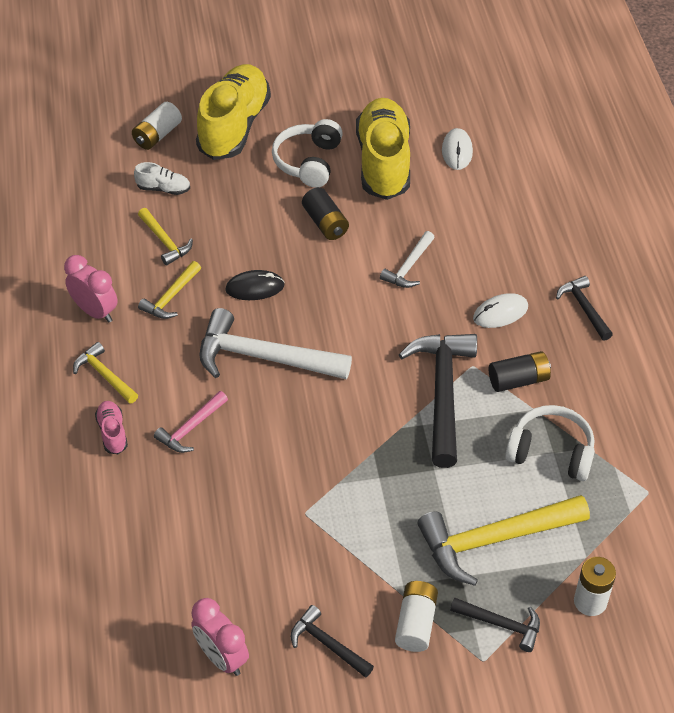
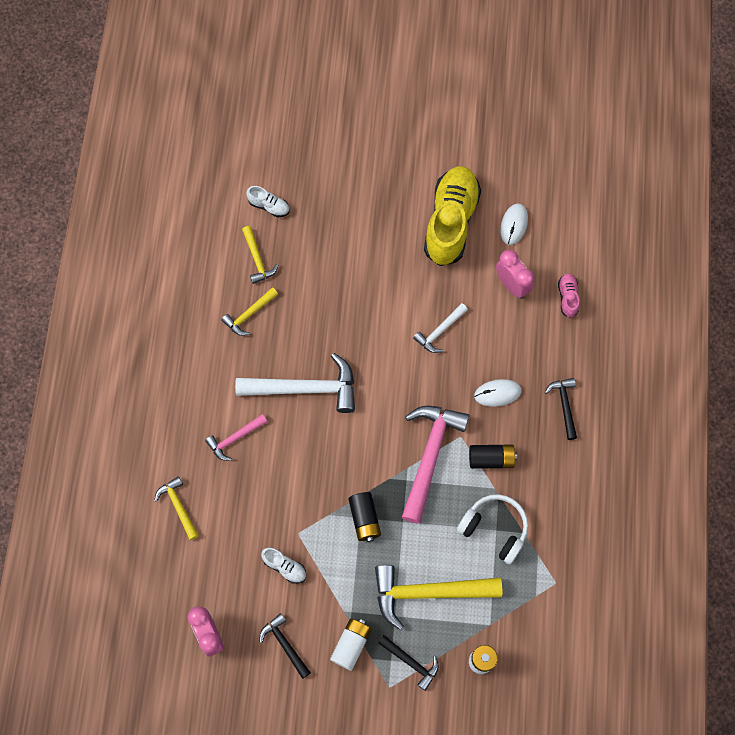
camera: 15 degrees right, 20 degrees up
(95, 311) = (189, 313): pink clock -> pink clock (512, 285)
(105, 375) = (183, 374): yellow hammer -> yellow hammer (178, 506)
(112, 433) = (177, 427): pink shoe -> pink shoe (567, 297)
(157, 135) = (277, 150): white battery -> none
(234, 126) = (341, 155): yellow shoe -> none
(255, 287) = (315, 321): black mouse -> none
(264, 357) = (305, 388): white hammer -> white hammer turned 150 degrees clockwise
(299, 554) = (284, 567): none -> white shoe
(308, 162) = (390, 207): white headphones -> none
(325, 223) = (387, 272): black battery -> black battery (364, 519)
(442, 393) = (430, 456): black hammer -> pink hammer

